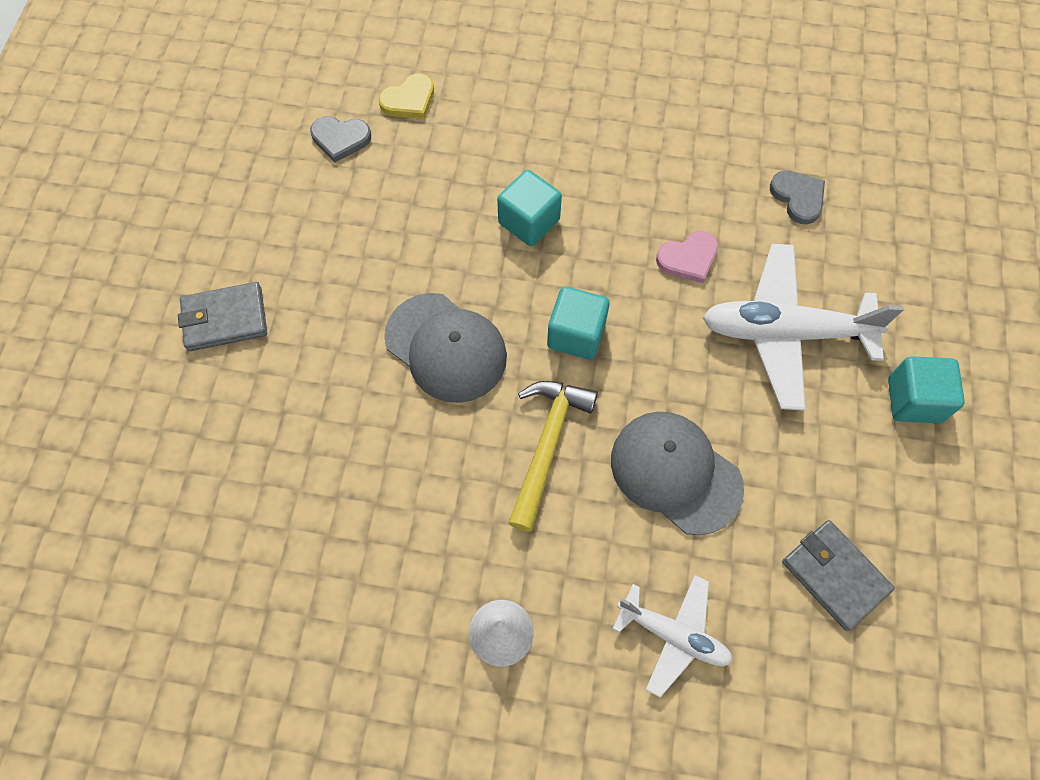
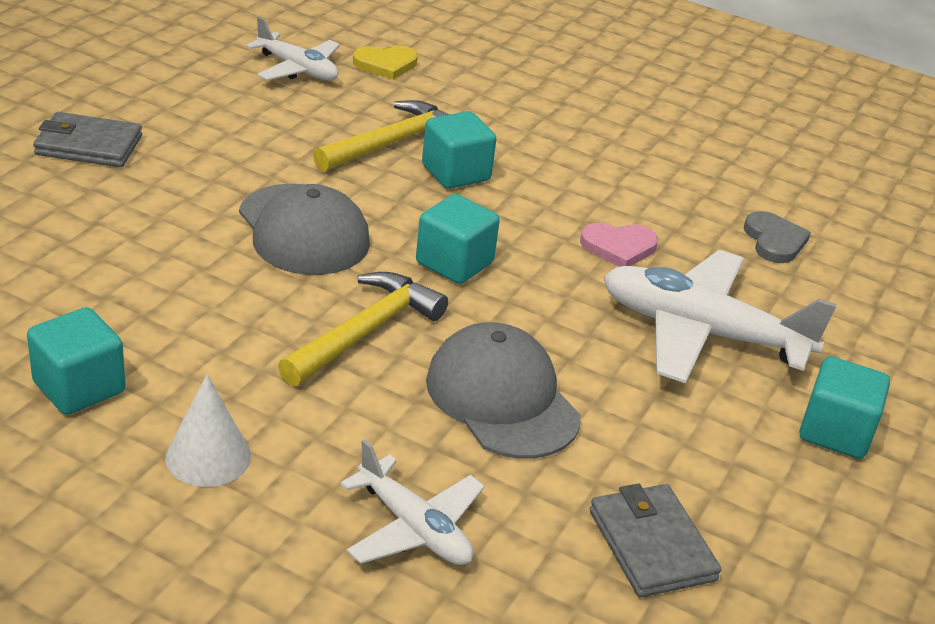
camera: 15 degrees right, 30 degrees down
(340, 139) = (297, 69): grey heart -> white plane
(372, 605) = (79, 387): none -> turquoise cube
(462, 205) = (391, 143): none -> yellow hammer

